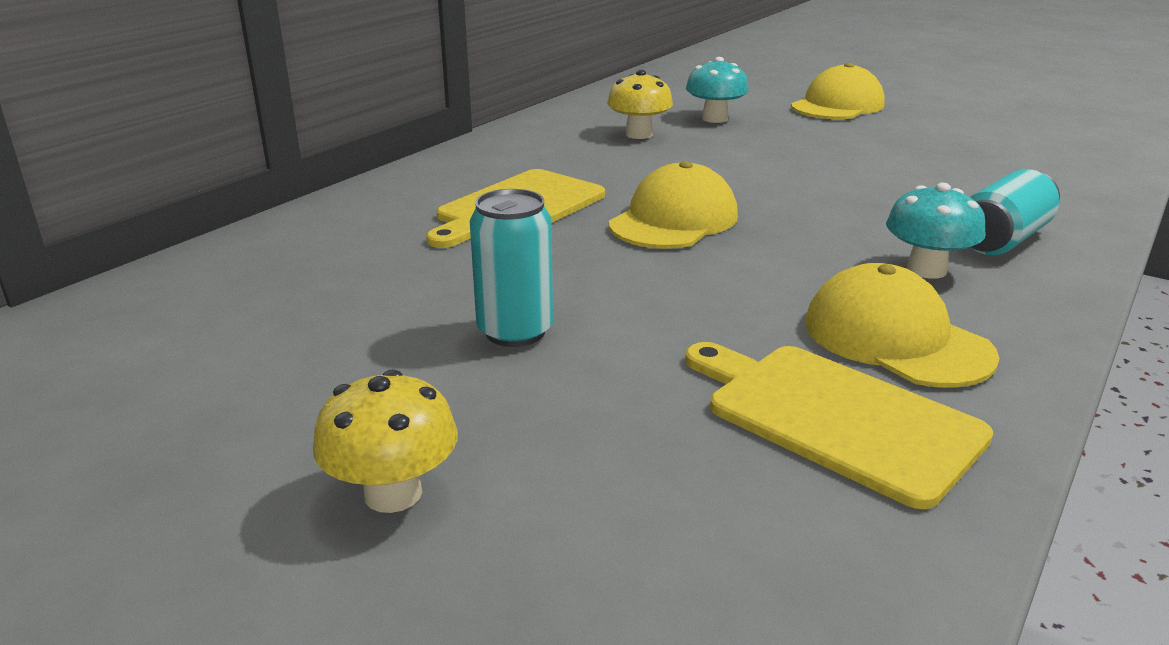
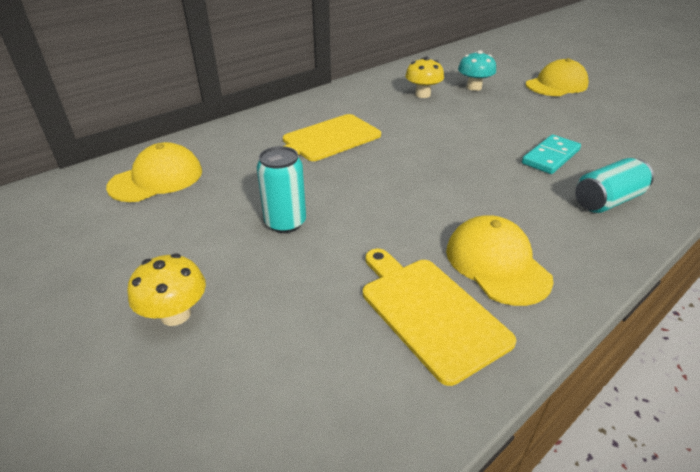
camera: 15 degrees right, 10 degrees up
(674, 220) = (410, 159): yellow cap -> yellow cap (156, 179)
(887, 195) = (550, 157): none -> turquoise domino
(926, 270) = (544, 216): turquoise mushroom -> none

